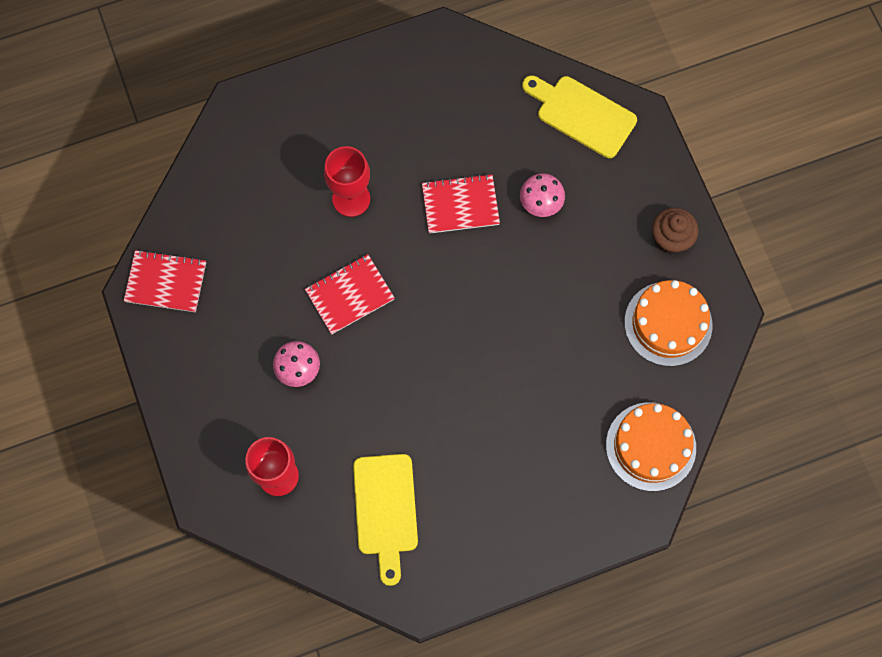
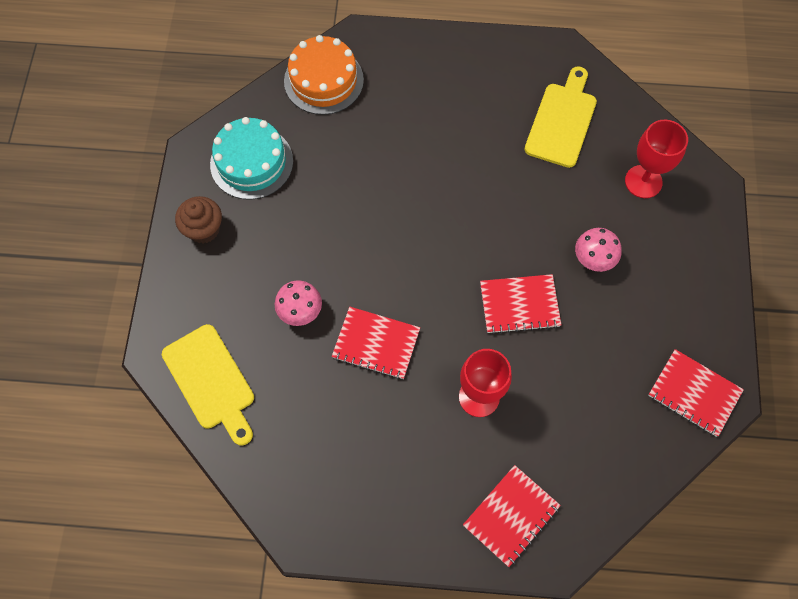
camera: 155 degrees left, 5 degrees down
(285, 118) = (511, 516): none -> red notebook
(668, 323) = (251, 162): orange cake -> turquoise cake

